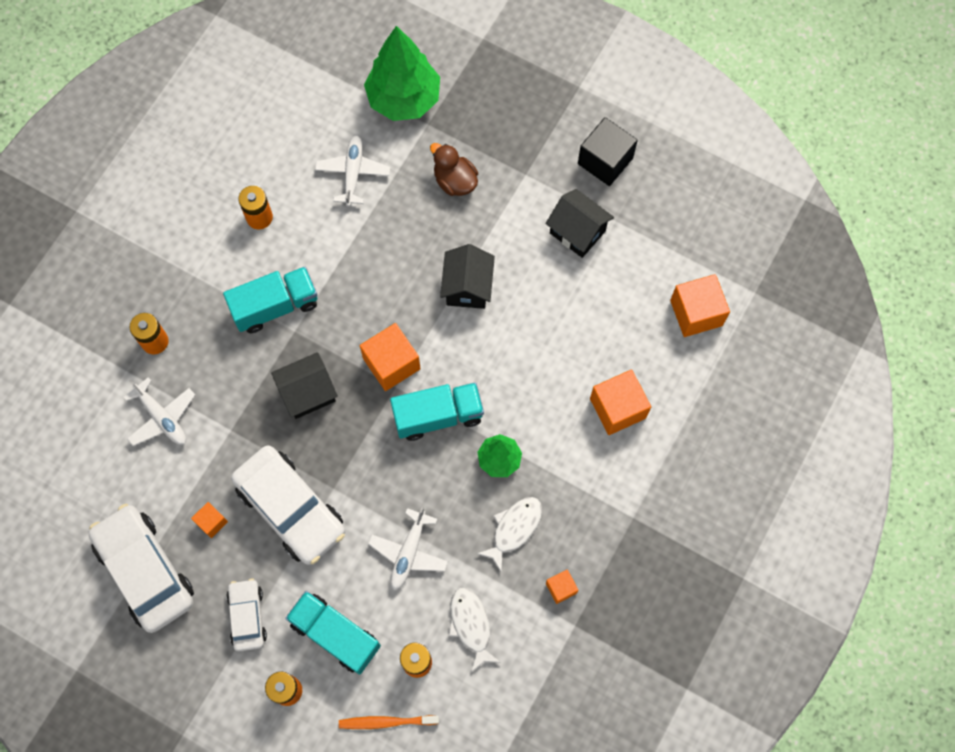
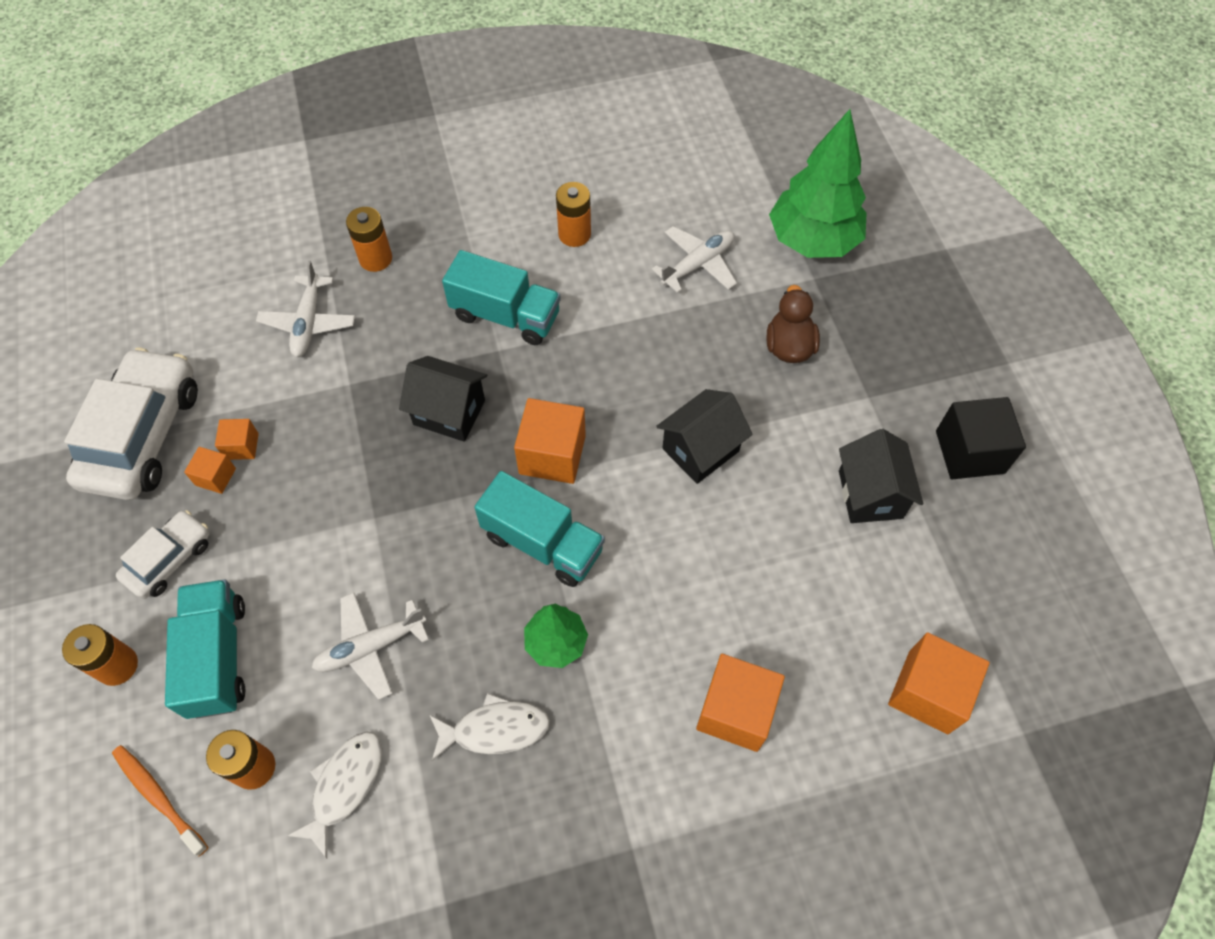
camera: 45 degrees right, 10 degrees down
(291, 509) = (317, 499): white car -> none
(561, 588) = (474, 845): orange cube -> orange cube (215, 477)

